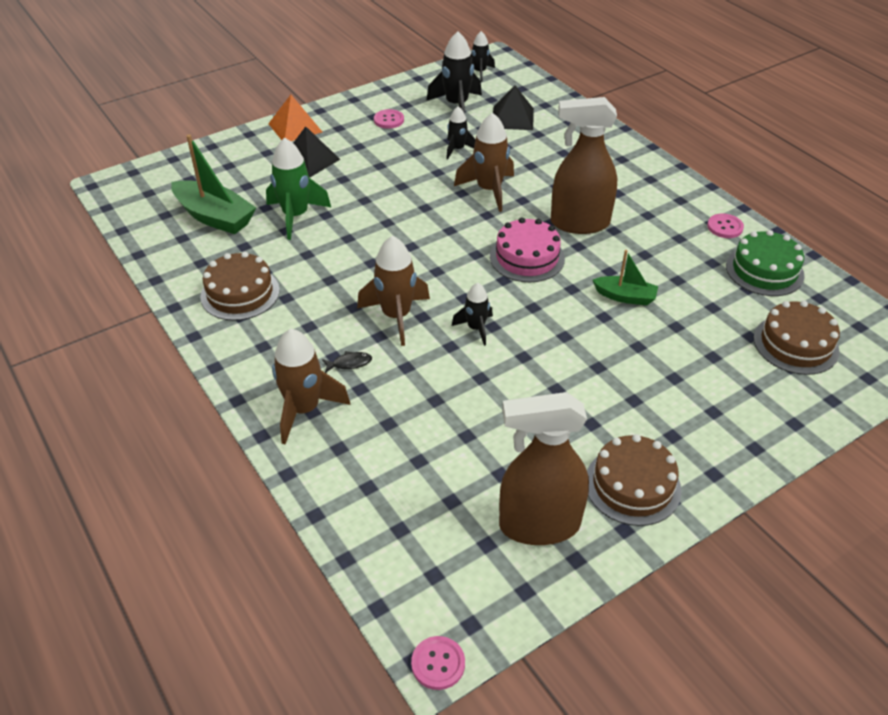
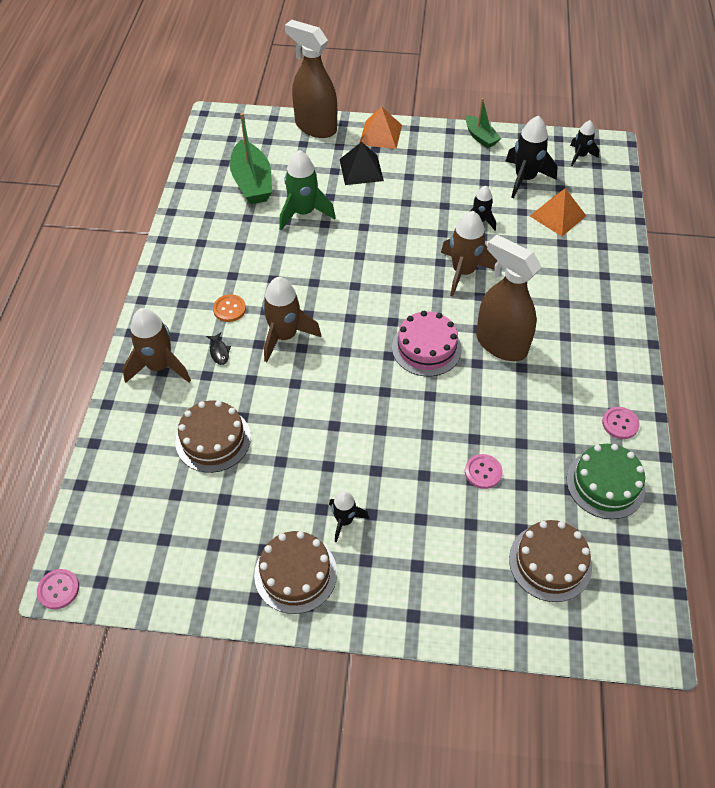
camera: 40 degrees right, 10 degrees up
(240, 293) = (208, 254): brown cake -> brown cake (213, 439)
(317, 325) = (229, 309): none -> orange button
(349, 363) = (219, 352): black fish -> black fish turned 45 degrees clockwise
(389, 120) = (456, 164): pink button -> pink button (483, 472)
(476, 328) = (326, 381): black rocket -> black rocket (344, 521)
(513, 118) = (558, 216): black pyramid -> orange pyramid
(539, 525) = (207, 552): brown spray bottle -> brown spray bottle (315, 127)
(625, 297) = (462, 429): green boat -> green boat (480, 137)

